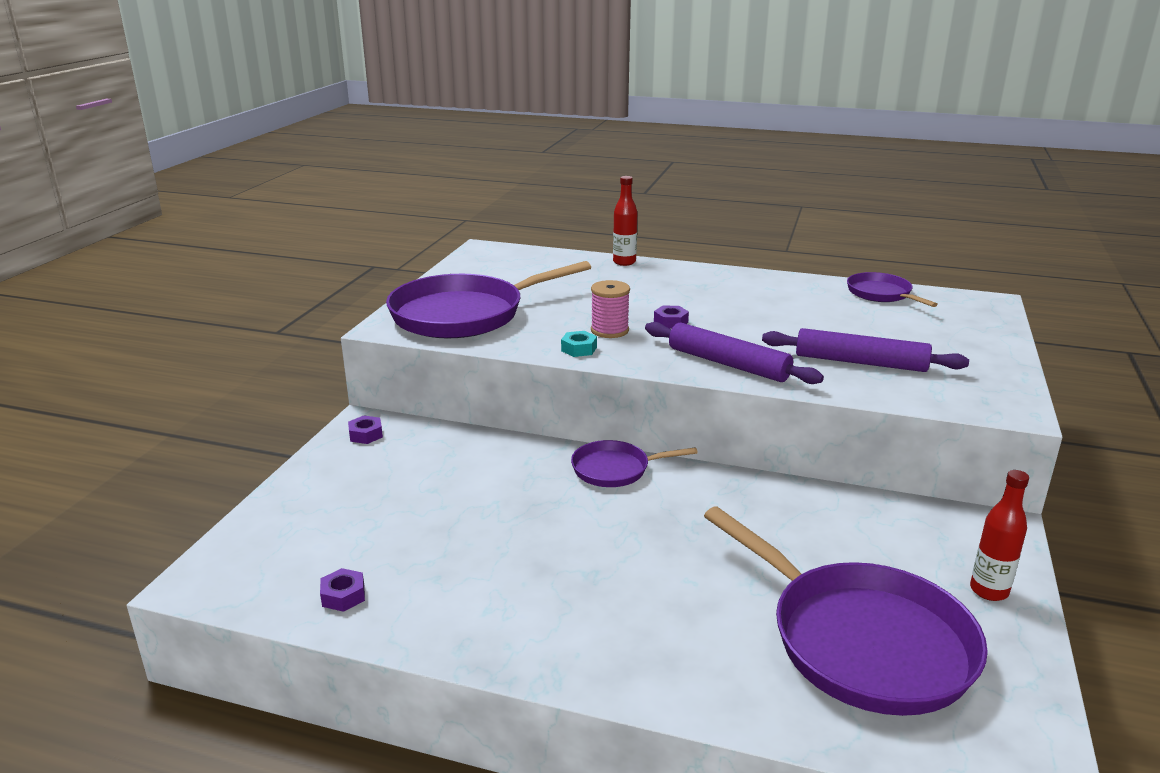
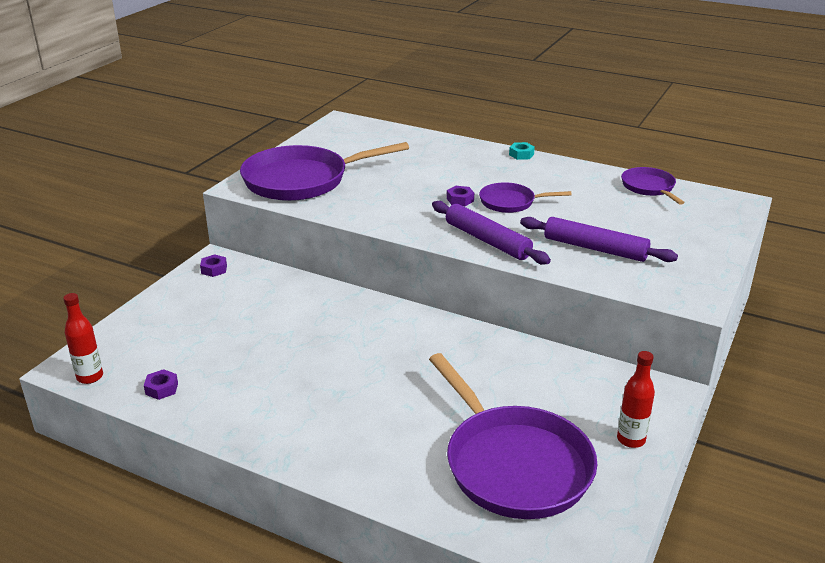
camera: 10 degrees right, 5 degrees up
(579, 349) = (377, 218): turquoise nut -> turquoise nut (521, 154)
(609, 330) = (408, 203): pink spool -> none
(615, 469) = (389, 315): purple pan -> purple pan (510, 202)
(624, 262) = (449, 141): red bottle -> red bottle (90, 377)

